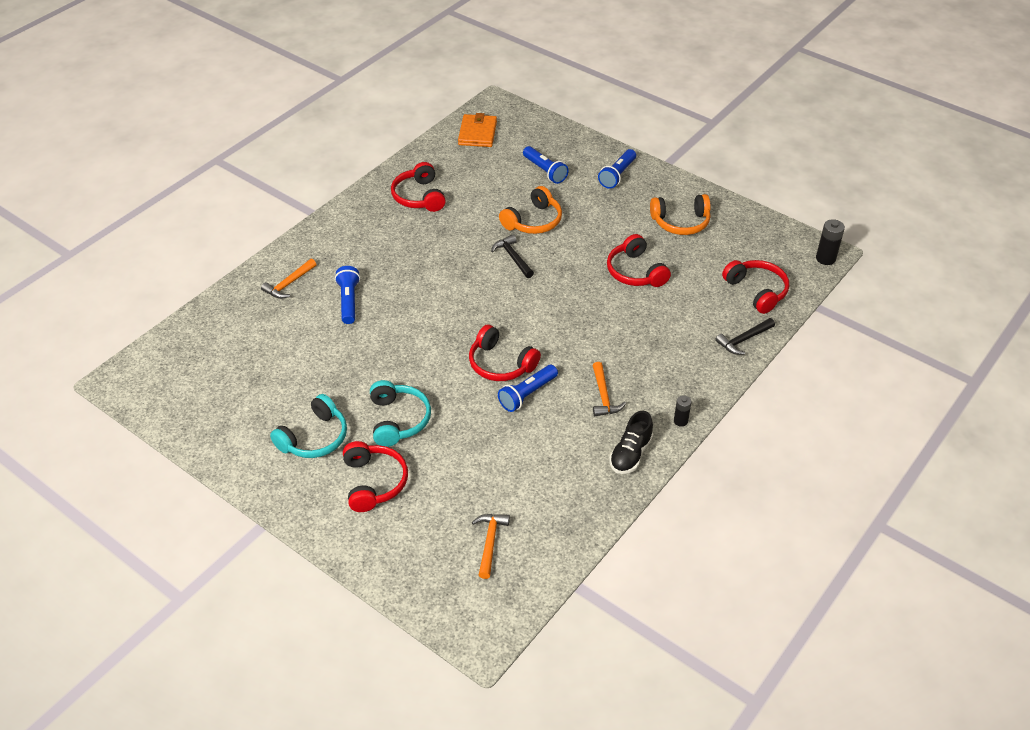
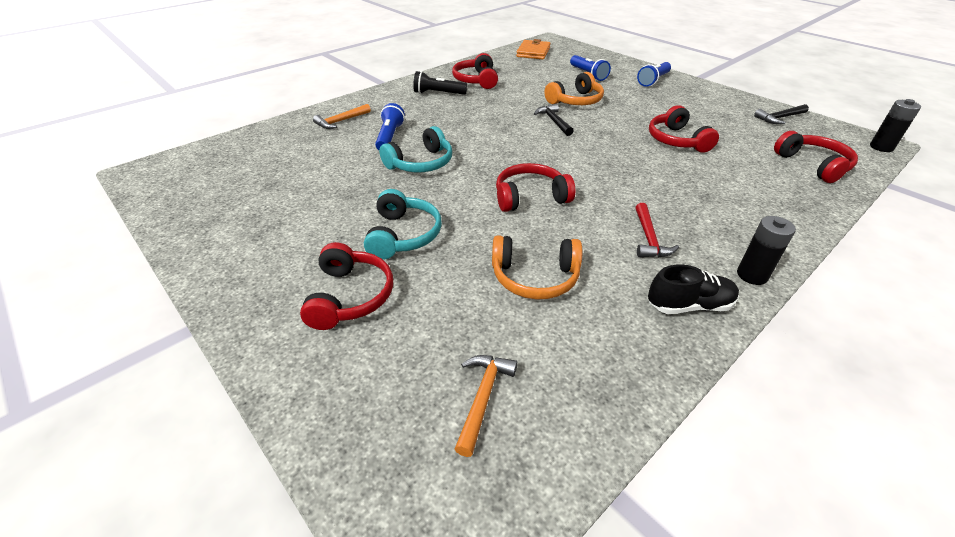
camera: 10 degrees right, 5 degrees down
(314, 438) = (302, 241): turquoise headphones -> turquoise headphones (421, 163)
(381, 225) = (438, 93): none -> black flashlight
(501, 364) = (530, 197): red headphones -> red headphones turned 120 degrees clockwise
(527, 394) = (557, 227): blue flashlight -> none
(603, 396) = (649, 238): orange hammer -> red hammer
(630, 454) = (689, 305): black shoe -> black shoe turned 135 degrees counterclockwise
(680, 222) = (718, 112): orange headphones -> orange headphones (535, 277)
(680, 421) = (752, 275): black battery -> black battery, size x1.57
(743, 340) = (811, 203): black hammer -> black hammer (779, 118)

